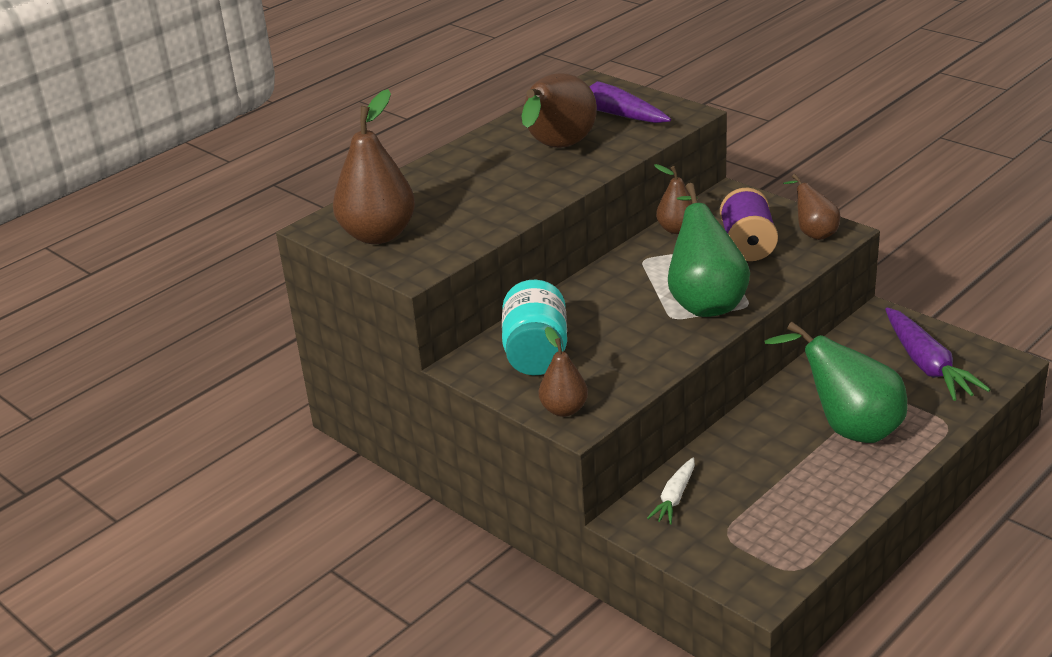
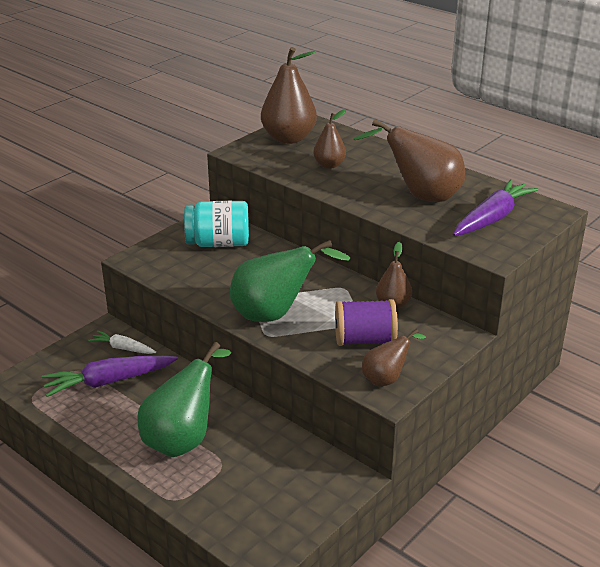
camera: 85 degrees right, 0 degrees up
(564, 409) = (149, 254): brown pear -> brown pear (329, 165)
(927, 365) = (266, 499): purple carrot -> purple carrot (109, 381)

